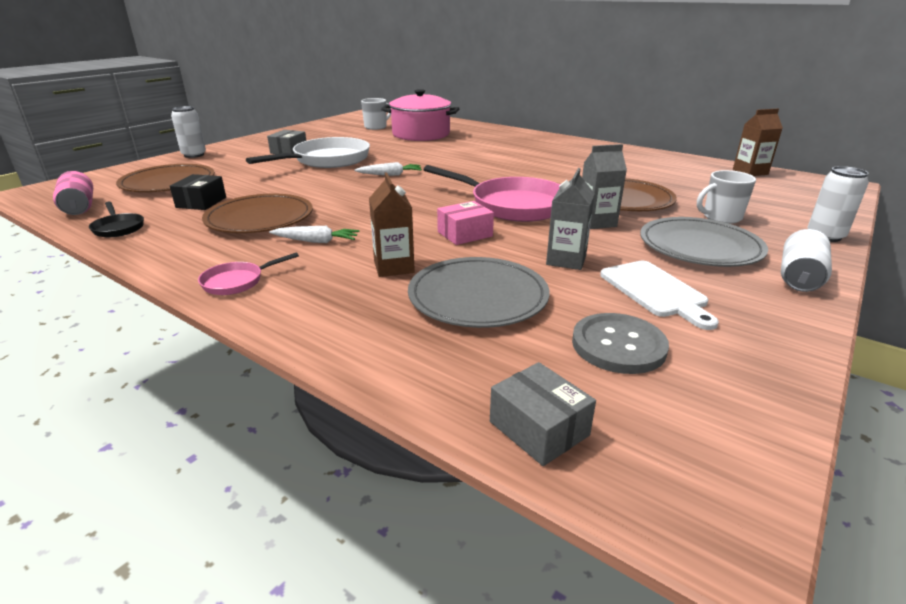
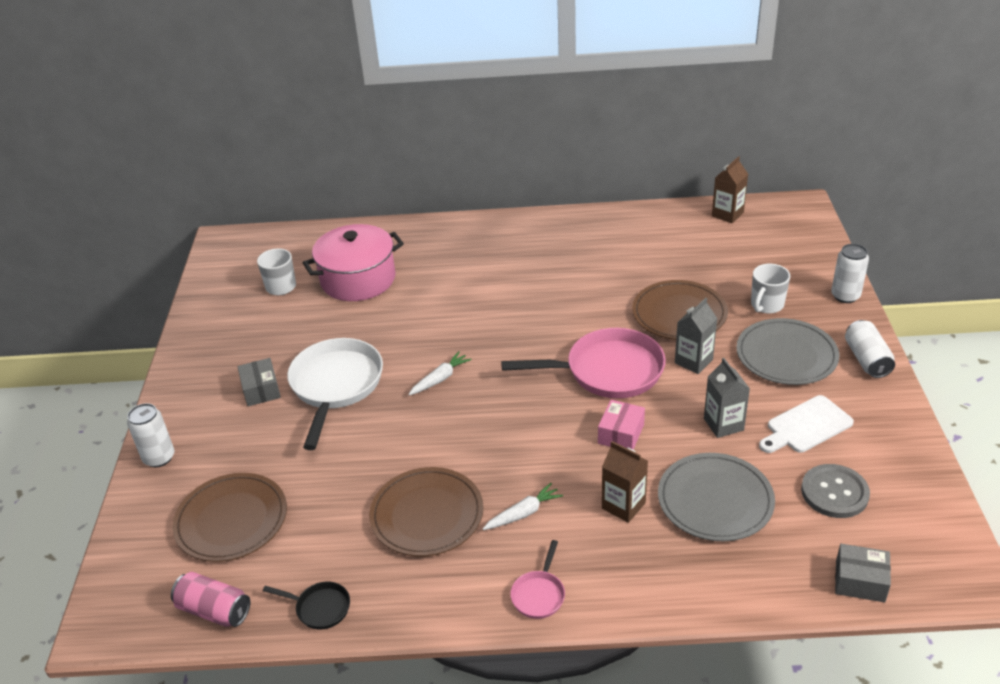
camera: 35 degrees left, 10 degrees up
(201, 202) = (329, 527): black box -> none
(655, 291) = (806, 426): white cutting board -> white cutting board turned 120 degrees clockwise

